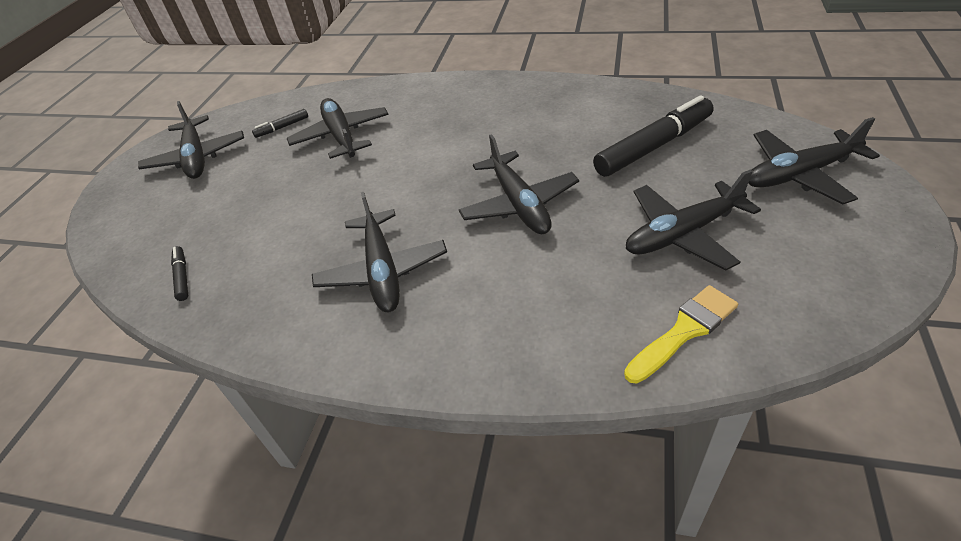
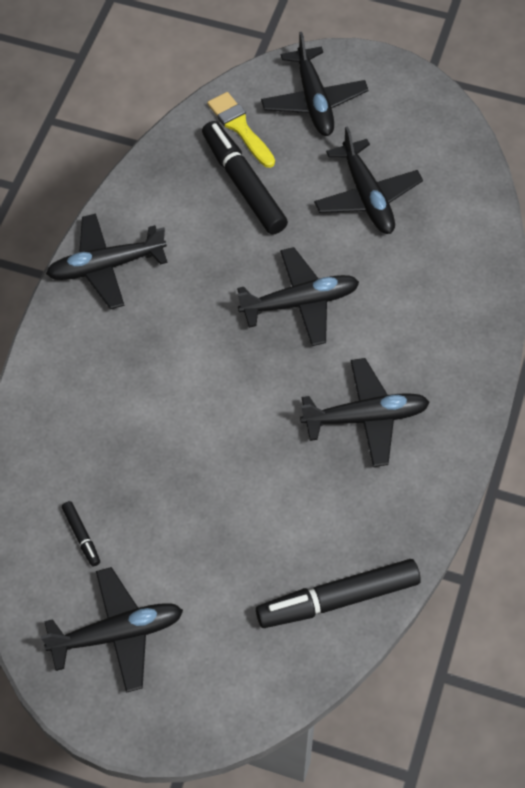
camera: 90 degrees left, 15 degrees up
(182, 276) = (337, 599): black marker -> black marker, size x2.22
(341, 136) = (127, 464): black plane -> black plane (105, 267)
(684, 331) = (465, 223): yellow brush -> yellow brush (240, 127)

